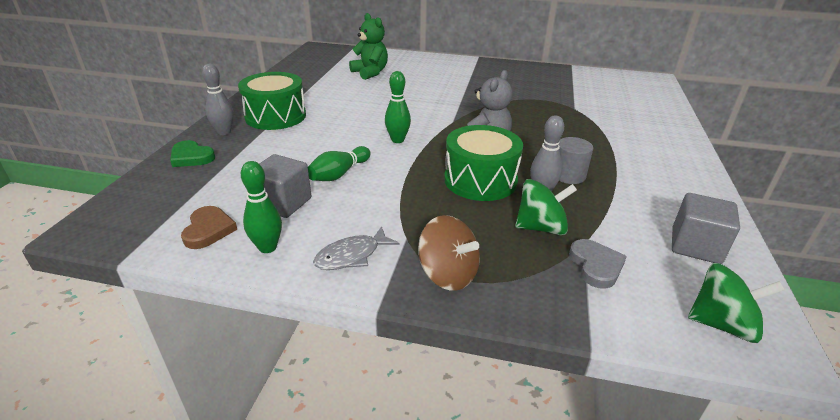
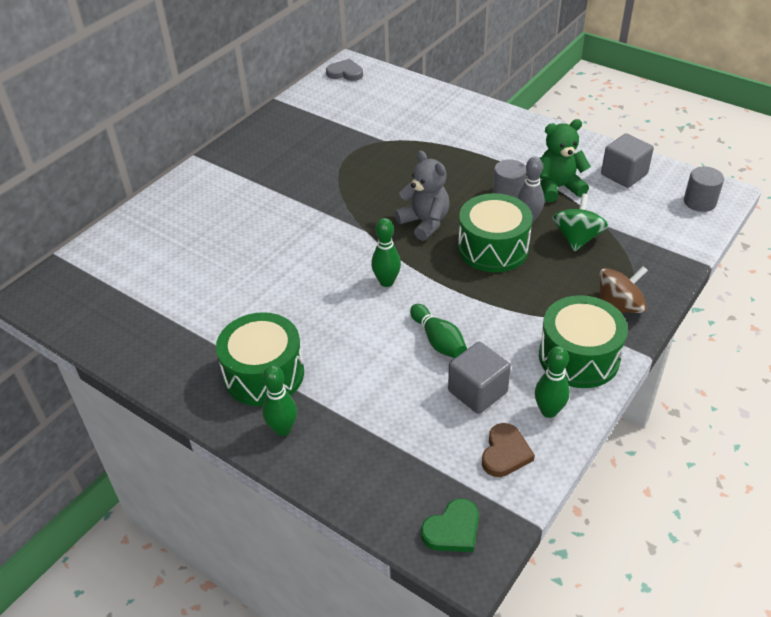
camera: 65 degrees left, 10 degrees up
(191, 157) = (338, 464): green heart -> green heart (452, 530)
(208, 230) = (505, 453): brown heart -> brown heart turned 90 degrees clockwise
(224, 132) = (283, 429): grey bowling pin -> green bowling pin
(352, 256) = (579, 357): grey fish -> green drum
(370, 73) = (178, 261): green teddy bear -> green teddy bear (558, 187)
(596, 266) = (631, 229): grey heart -> grey heart (345, 73)
(722, 324) = (699, 202): green spinning top -> grey cylinder

